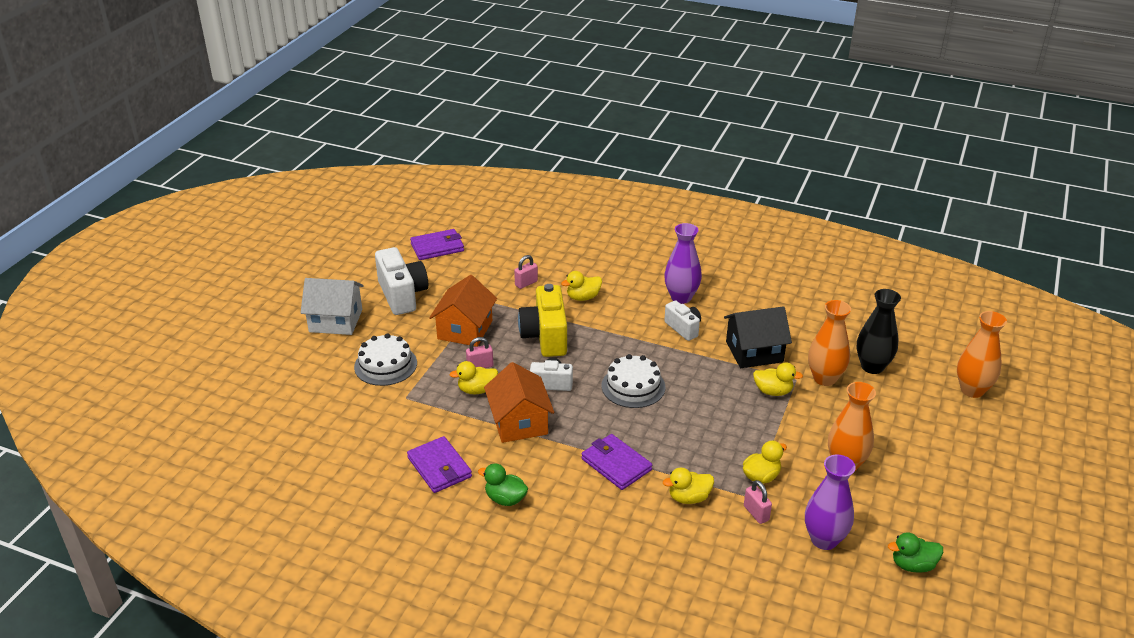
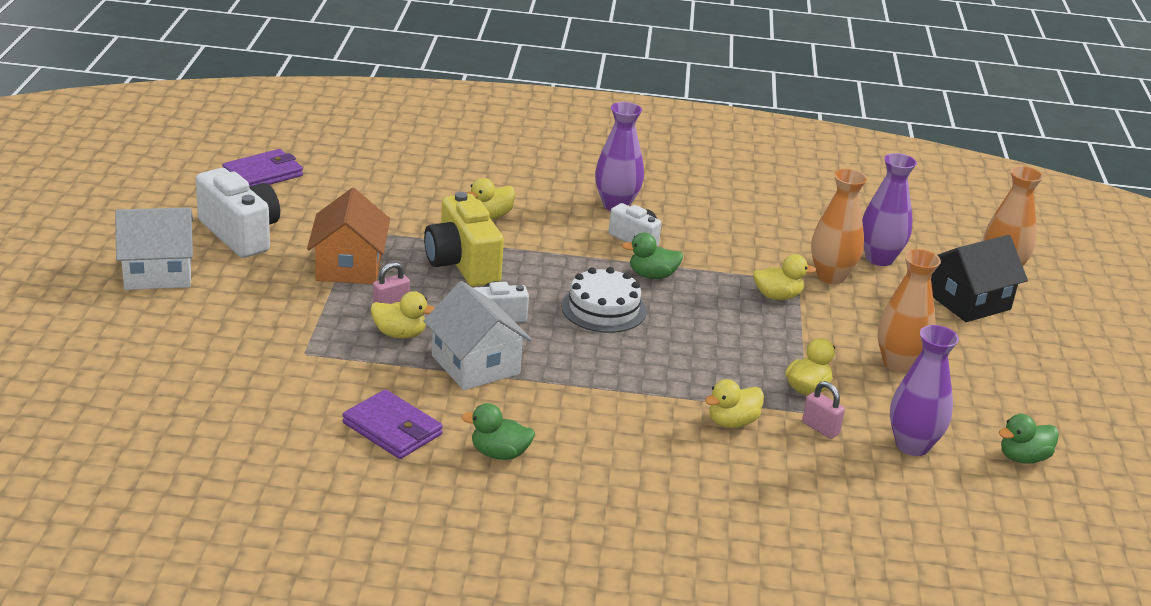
camera: 20 degrees left, 5 degrees down
(385, 365) = (257, 318): white cake -> none
(477, 390) = (400, 334): yellow duck -> yellow duck turned 135 degrees counterclockwise
(519, 422) = (475, 365): orange house -> white house
(526, 283) = (407, 206): pink padlock -> none
(616, 464) = (624, 397): purple wallet -> none
(682, 362) = (652, 275): none -> green duck
(754, 352) = (734, 256): black house -> black house (969, 301)
(872, 367) = (879, 258): black vase -> purple vase

